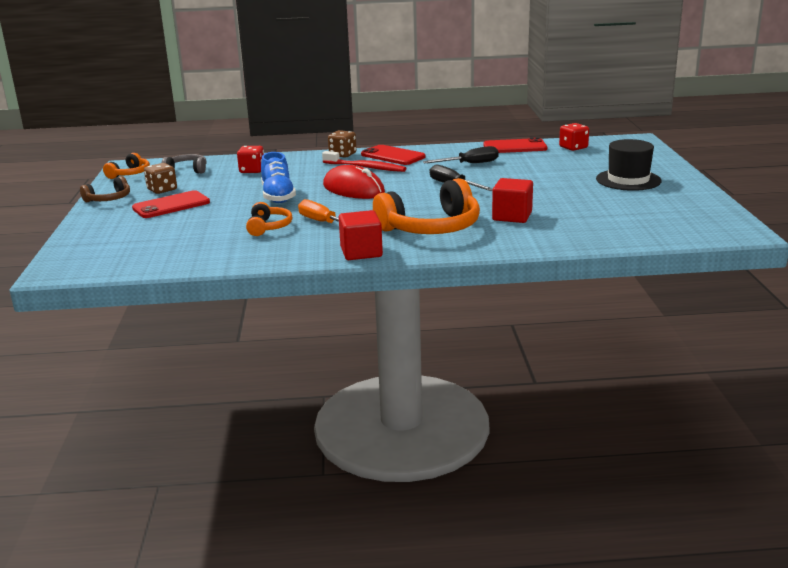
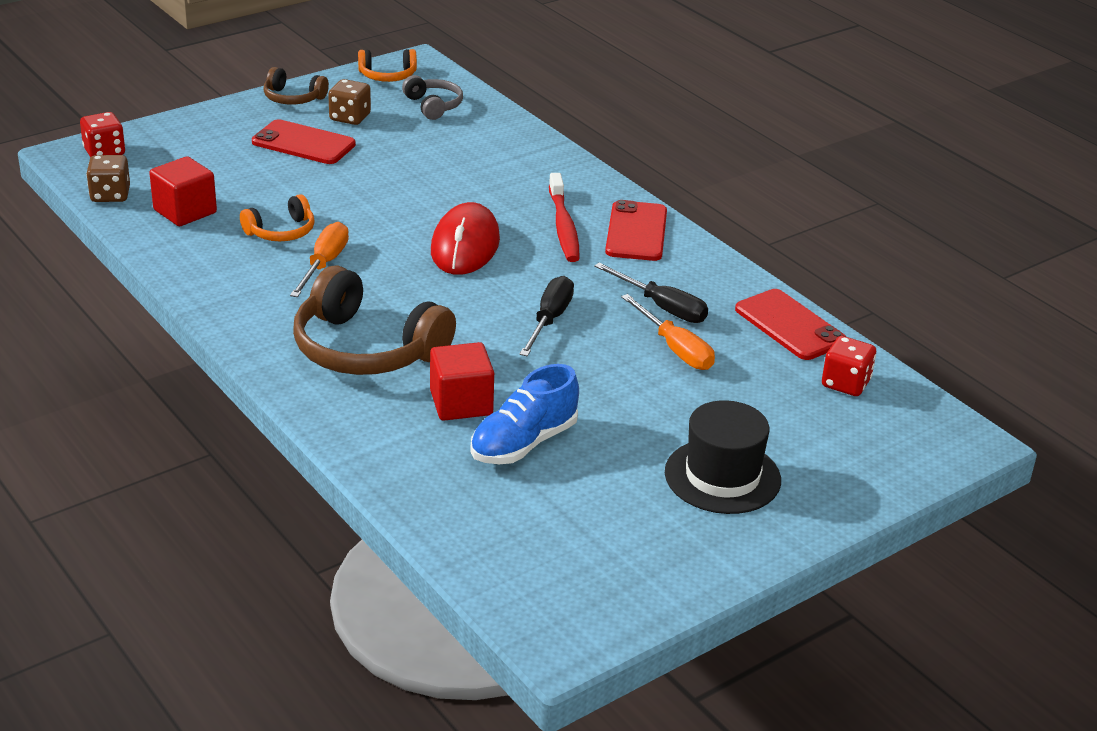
camera: 55 degrees right, 10 degrees up
(252, 170) = (473, 149): red dice -> red dice (104, 152)
(278, 196) = (392, 201): blue shoe -> blue shoe (523, 443)
(342, 155) = (602, 191): brown dice -> brown dice (110, 195)
(361, 252) = (245, 322): red cube -> red cube (185, 211)
(431, 228) = (366, 349): orange headphones -> brown headphones
(510, 168) = (675, 349): none -> orange screwdriver

